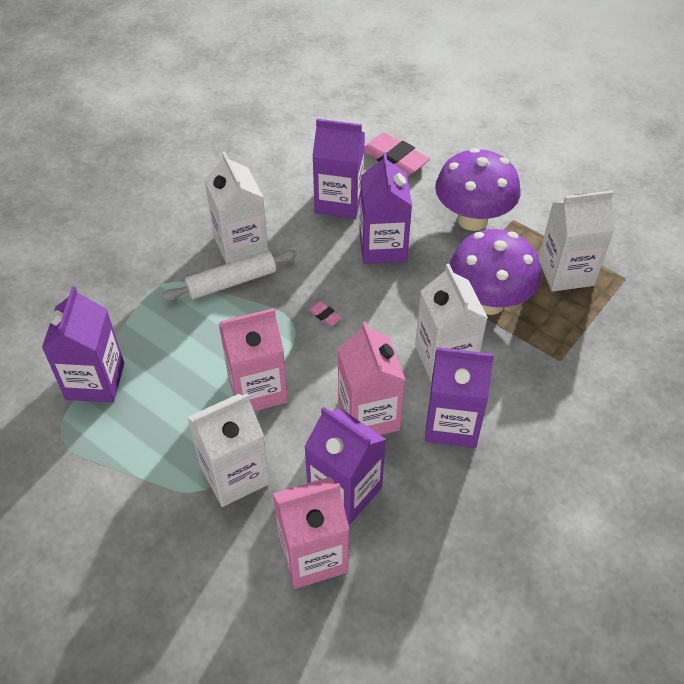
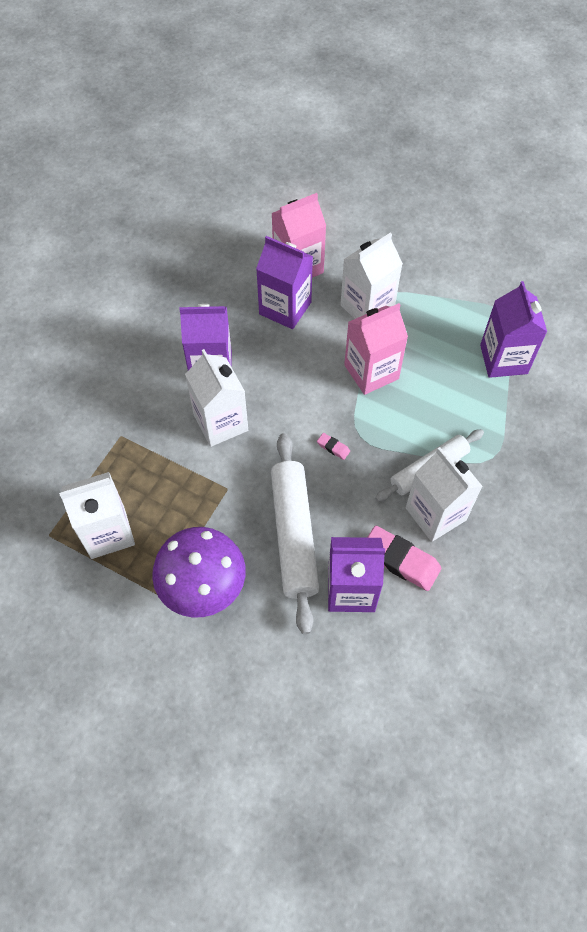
camera: 170 degrees right, 10 degrees up
(368, 415) = (277, 364): pink carton -> none
(383, 247) = (293, 535): purple carton -> white rolling pin
(395, 159) = (300, 669): pink eraser -> pink eraser (400, 560)
(488, 302) = (184, 485): purple mushroom -> none

